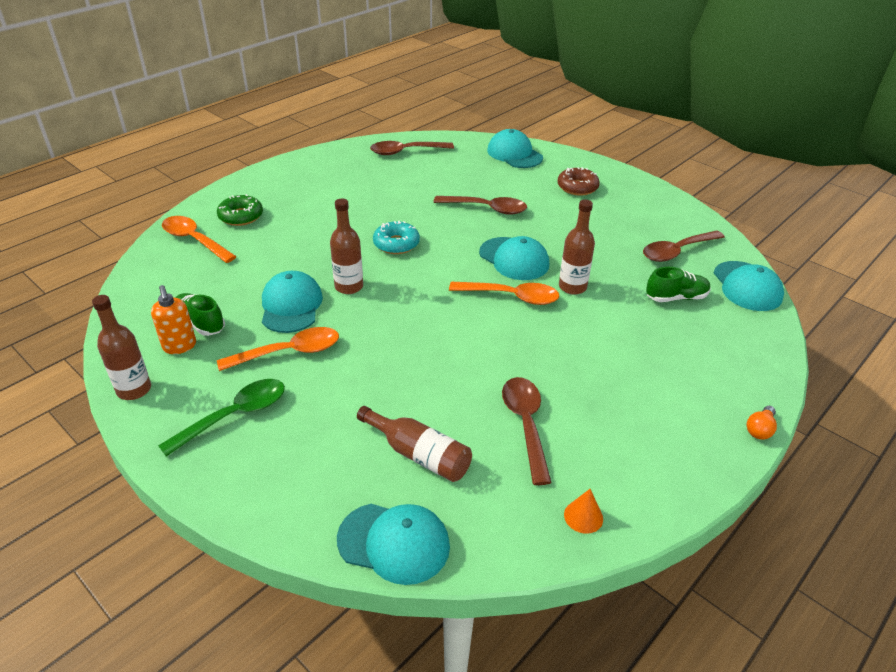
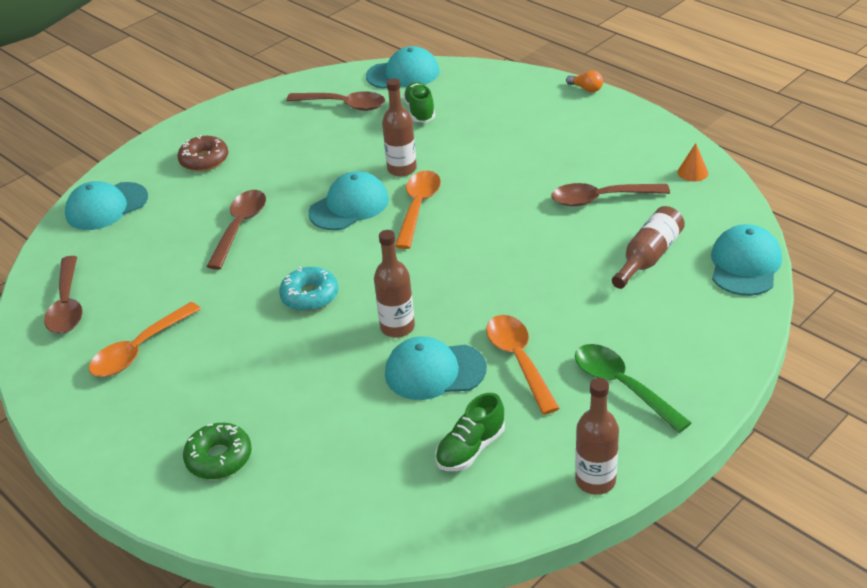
camera: 85 degrees left, 0 degrees up
(179, 346) = (516, 457): orange soap dispenser -> none
(194, 240) = (278, 498): orange spoon -> orange spoon (139, 349)
(677, 251) = (344, 105): brown spoon -> brown spoon turned 45 degrees counterclockwise

